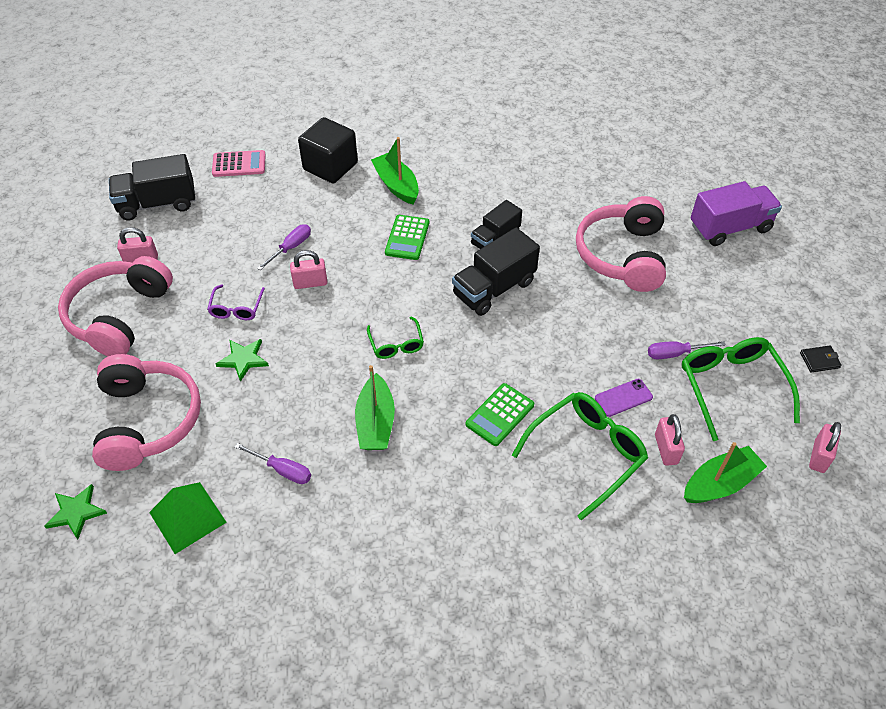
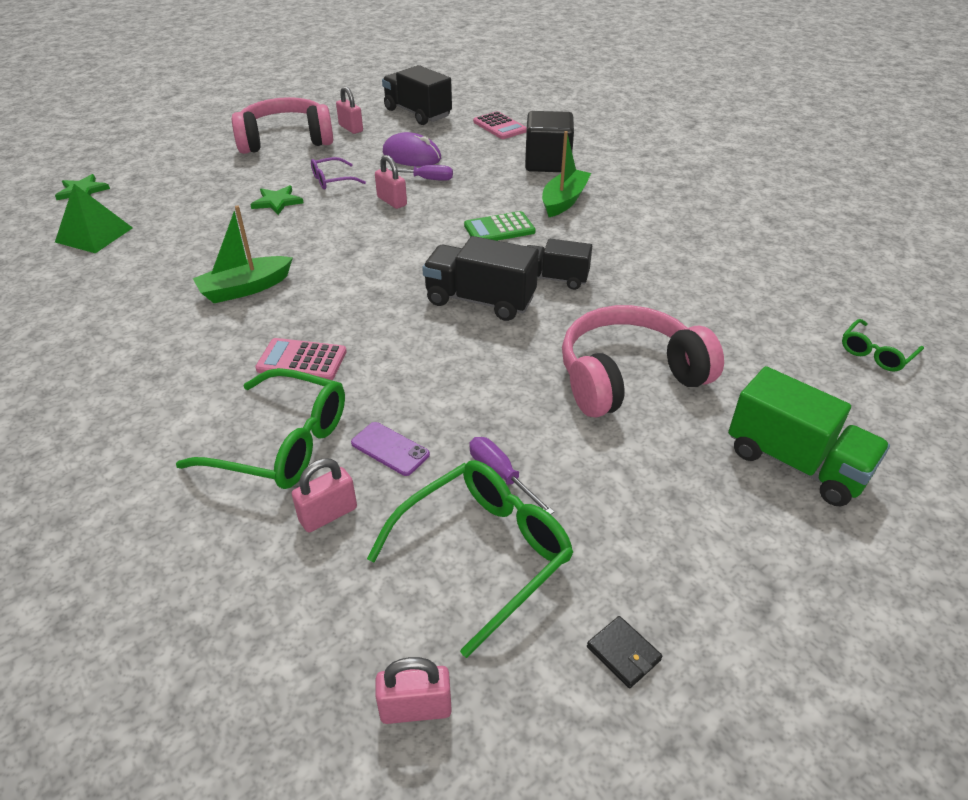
camera: 60 degrees right, 10 degrees down
(147, 421) = (185, 186): pink headphones -> none
(240, 240) = (411, 156): none -> purple mouse
(282, 470) = (163, 260): purple screwdriver -> none
(396, 344) = (353, 268): green glasses -> green glasses (876, 353)
(500, 415) = (302, 360): green calculator -> pink calculator
(720, 483) = (297, 590): green boat -> none
(730, 227) = (795, 463): purple truck -> green truck

